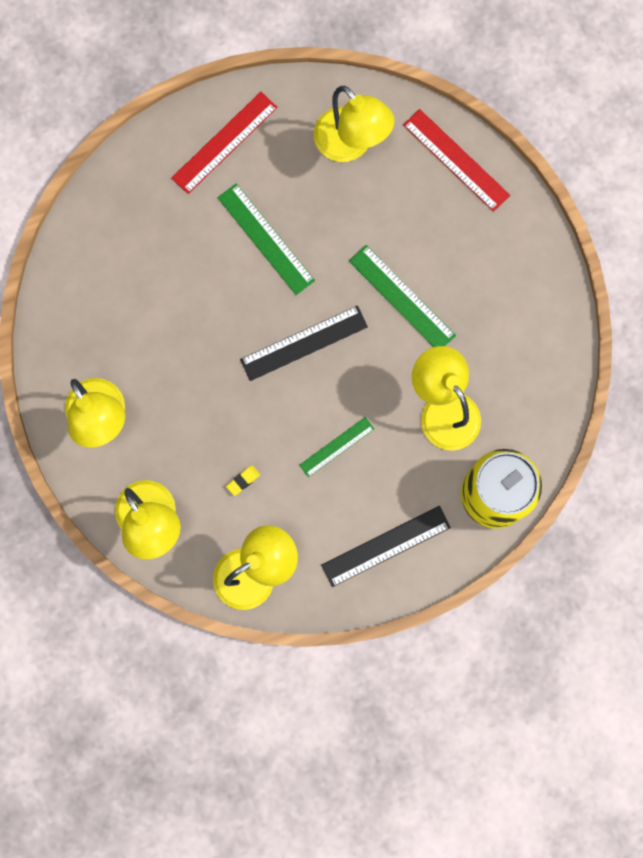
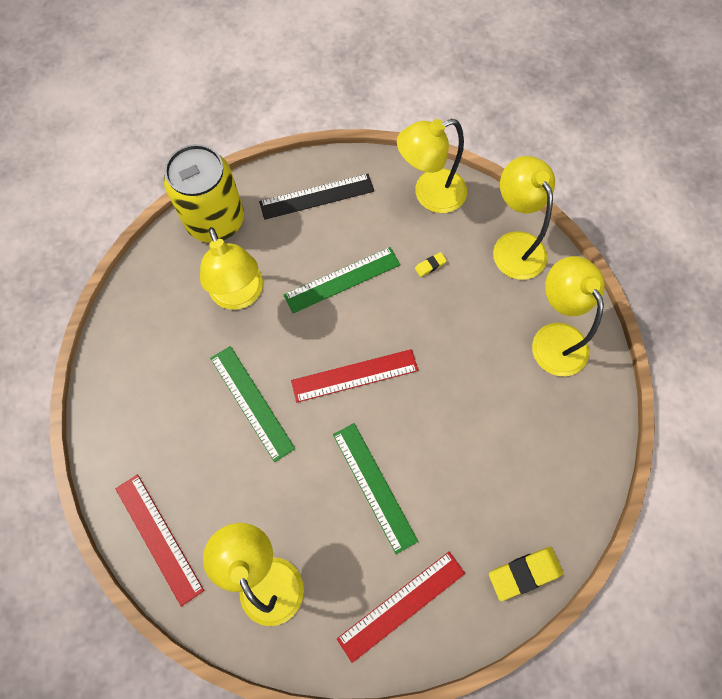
camera: 170 degrees left, 10 degrees down
(117, 187) = (524, 573): none -> yellow eraser
(304, 343) = (354, 375): black ruler -> red ruler
(336, 447) = (342, 280): green ruler -> green ruler, size x1.59

